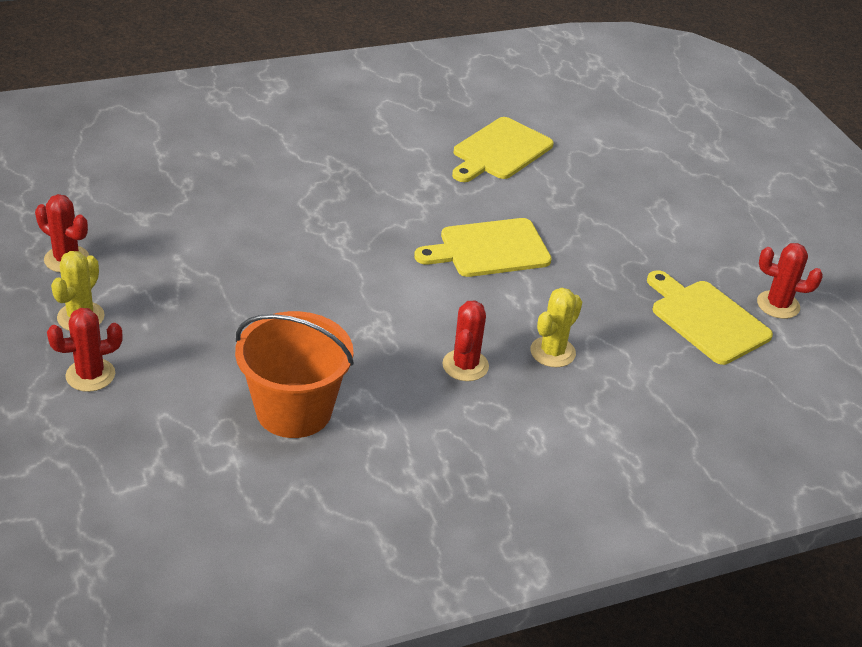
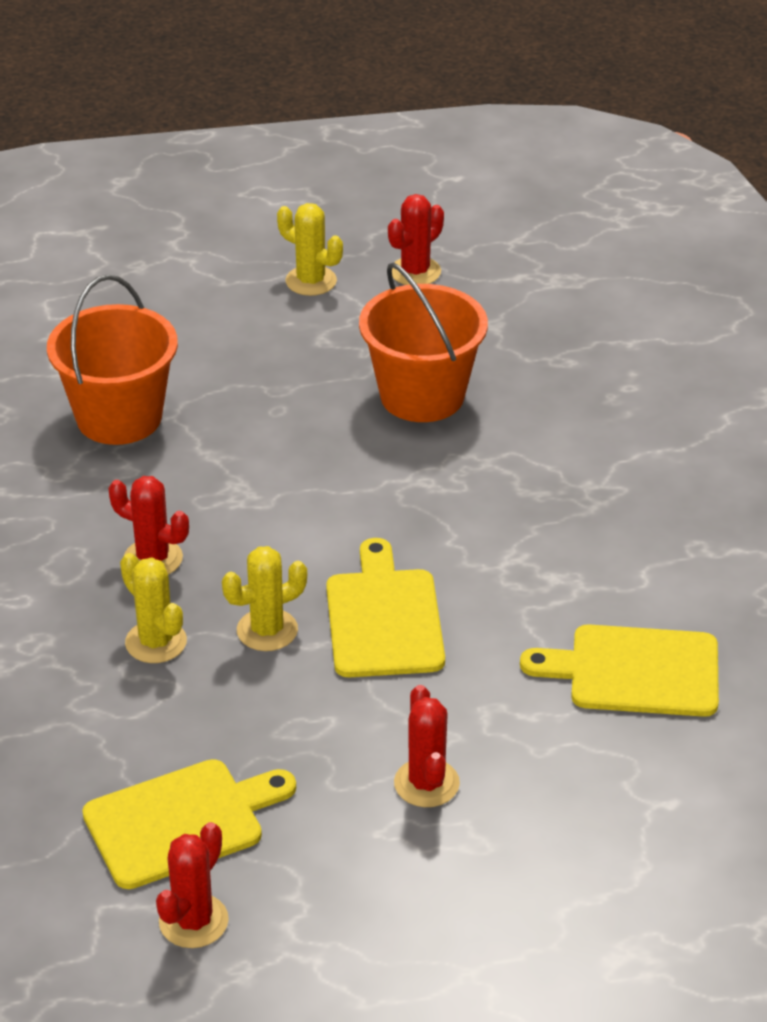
camera: 105 degrees right, 0 degrees up
(90, 375) = (215, 287): red cactus -> red cactus (426, 783)
(238, 246) = (422, 395): none -> orange bucket
(500, 151) = (635, 671): yellow cutting board -> yellow cutting board turned 45 degrees counterclockwise
(520, 300) = (267, 630): none -> yellow cactus

